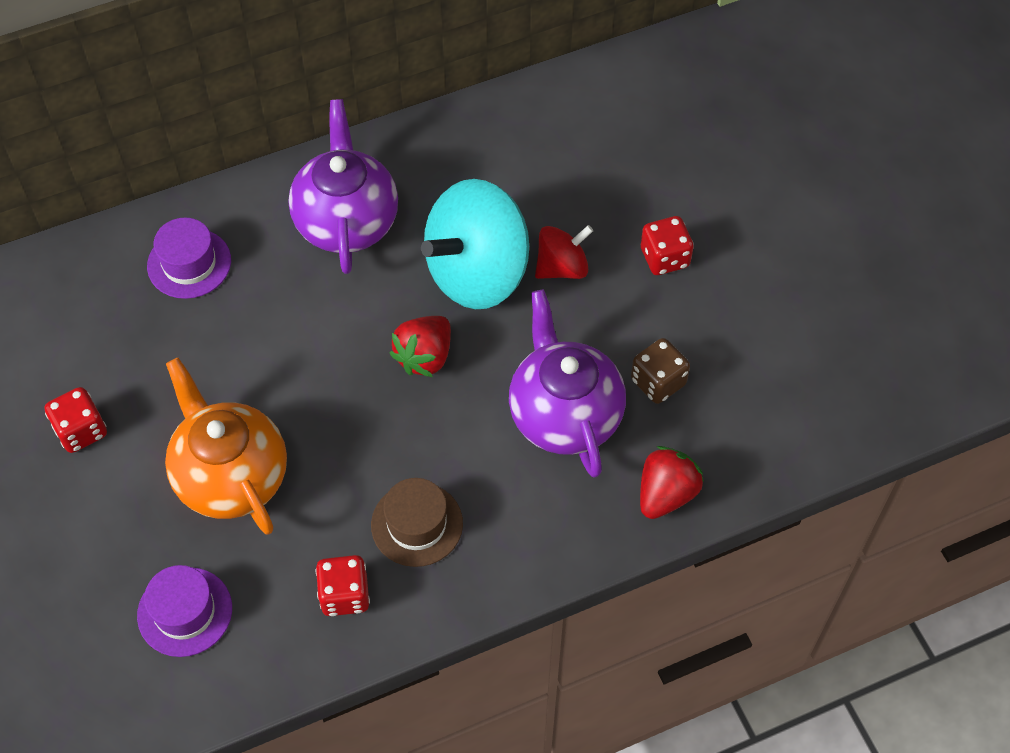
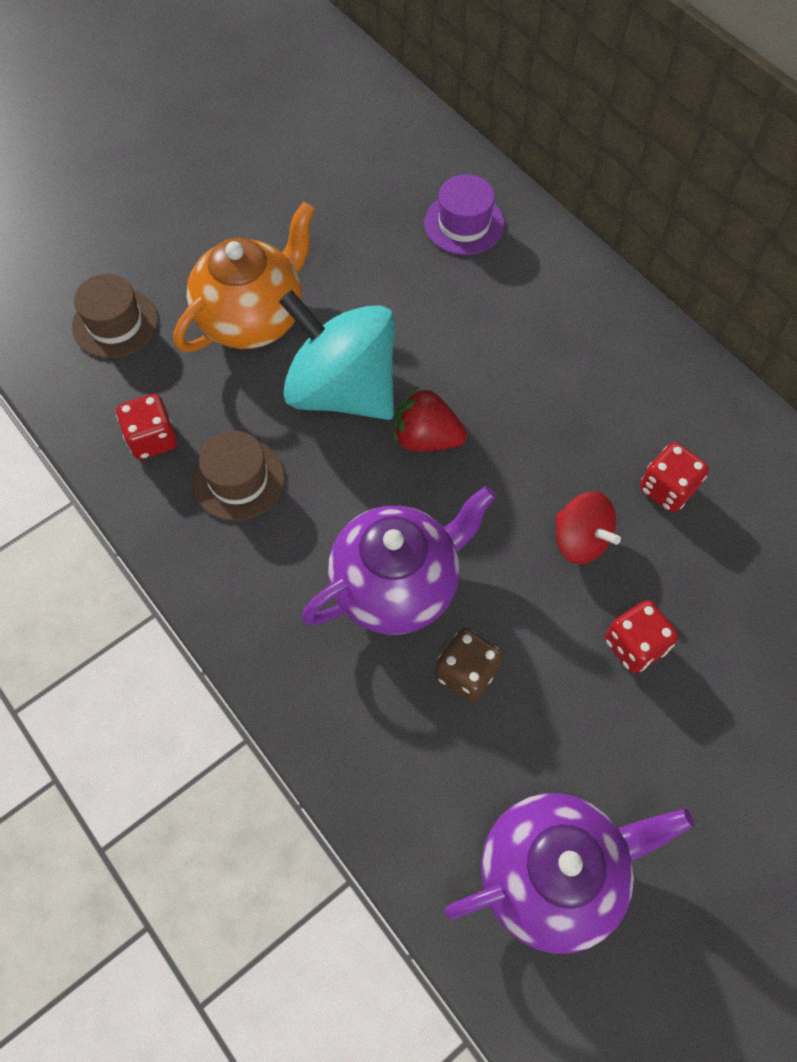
camera: 75 degrees right, 5 degrees up
(81, 431) = (270, 201): red dice -> red dice (667, 489)
(185, 612) = (115, 323): purple hat -> brown hat
(346, 221) = (559, 331): purple teapot -> purple teapot (552, 873)
(477, 273) = (542, 460): turquoise spinning top -> turquoise spinning top (342, 389)
(666, 494) = (328, 711): red strawberry -> none

